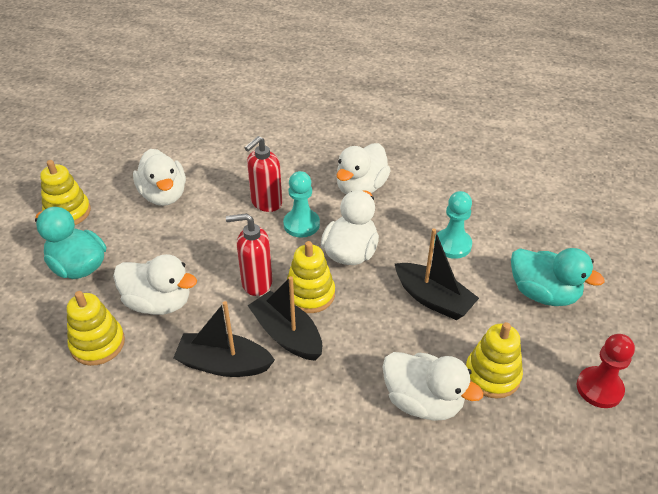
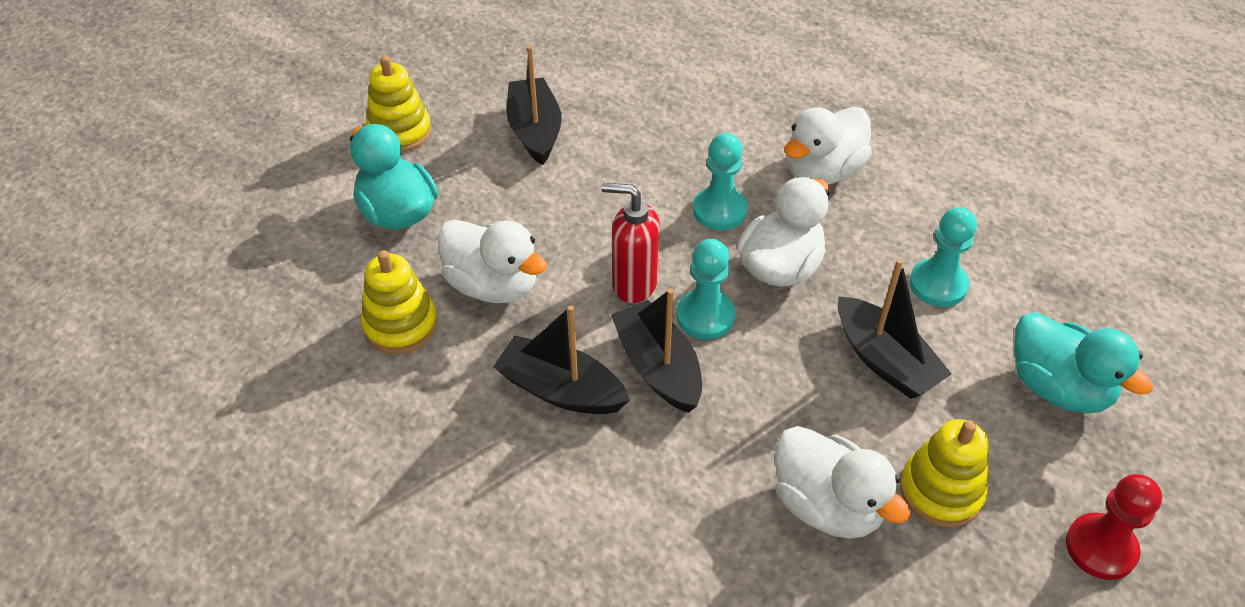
camera: 15 degrees right, 5 degrees up
(164, 195) = (535, 131): white duck -> black boat
(266, 203) = (676, 169): red soap dispenser -> none
(310, 294) = (705, 316): yellow stacking toy -> turquoise pawn

